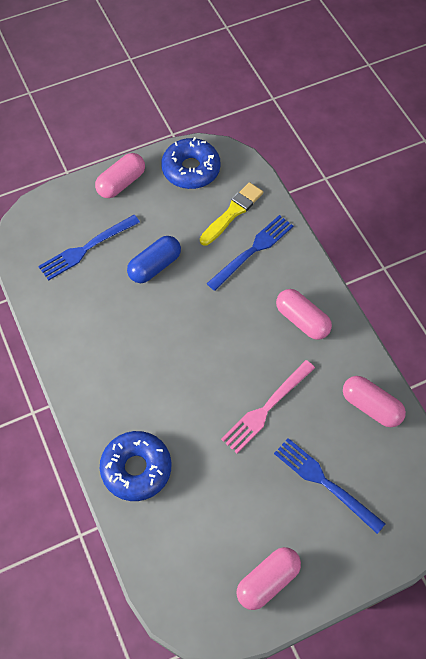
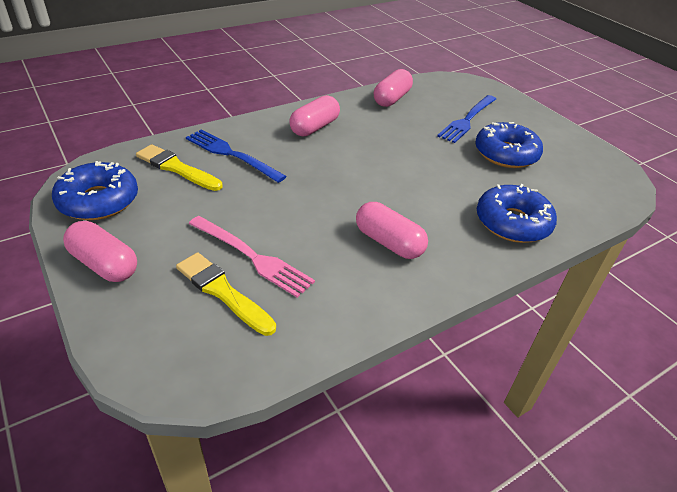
camera: 100 degrees left, 20 degrees down
(86, 249) = (223, 292): blue fork -> yellow brush
(155, 266) = (252, 224): blue capsule -> none
(251, 503) = (506, 154): none -> blue donut
(266, 409) = (413, 147): pink fork -> pink fork (253, 257)
(267, 581) = (564, 146): pink capsule -> pink capsule (389, 242)

